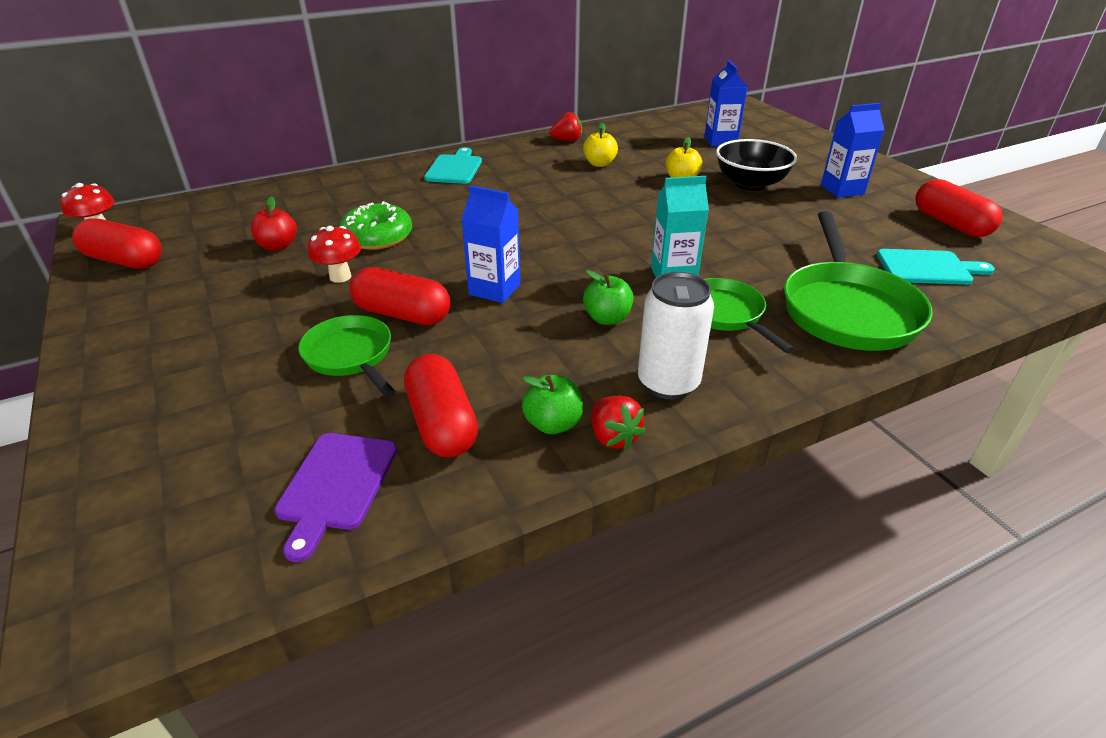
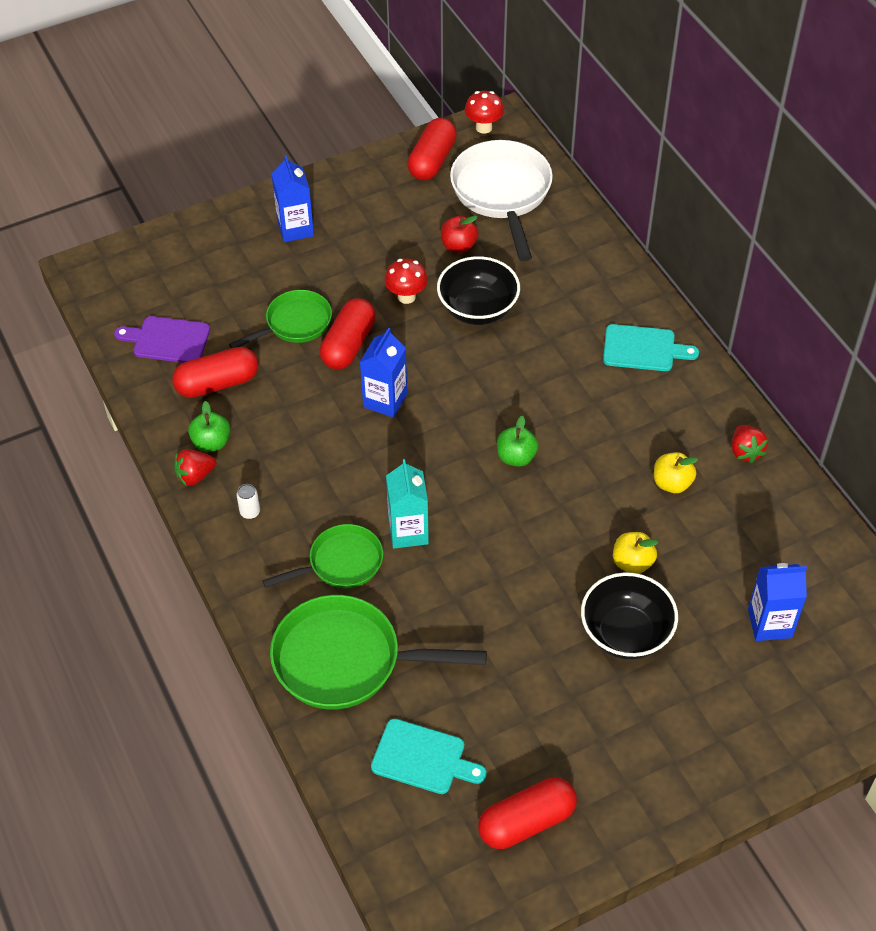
camera: 90 degrees right, 15 degrees up
(214, 222) = (502, 193): none -> white pan
(377, 237) = (478, 309): green donut -> black bowl
(607, 318) = (338, 478): green apple -> green apple (516, 457)
(668, 383) = (250, 512): white can -> white can, size x0.43
(842, 190) = (617, 731): blue carton -> blue carton (295, 228)
(928, 268) = (423, 758): turquoise cutting board -> turquoise cutting board turned 75 degrees counterclockwise

